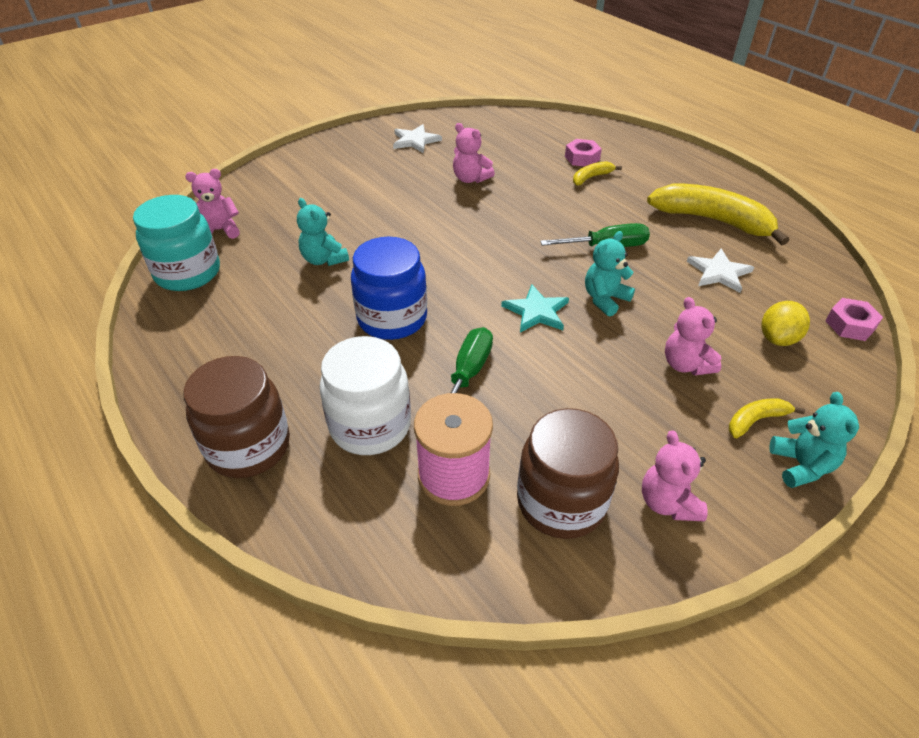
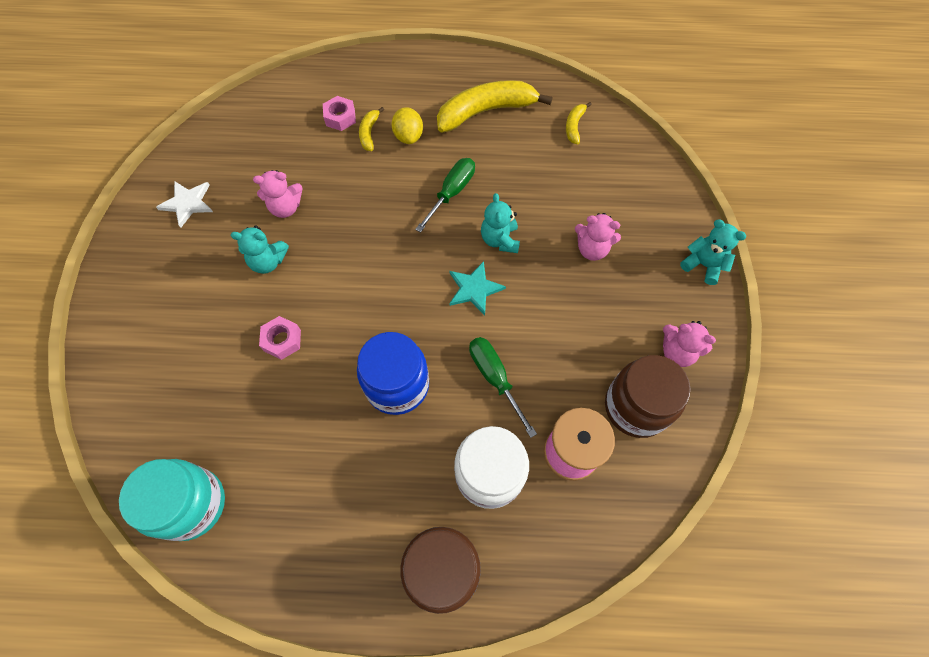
camera: 50 degrees left, 20 degrees up
(219, 231) = (154, 443): pink teddy bear -> none
(324, 259) = (281, 385): turquoise teddy bear -> turquoise teddy bear (268, 261)
(719, 272) = (535, 157): white star -> none
(756, 420) = (659, 255): yellow banana -> yellow banana (574, 126)
(778, 338) = (613, 184): yellow lemon -> yellow lemon (408, 136)
(850, 325) = (634, 139): pink nut -> pink nut (282, 340)

